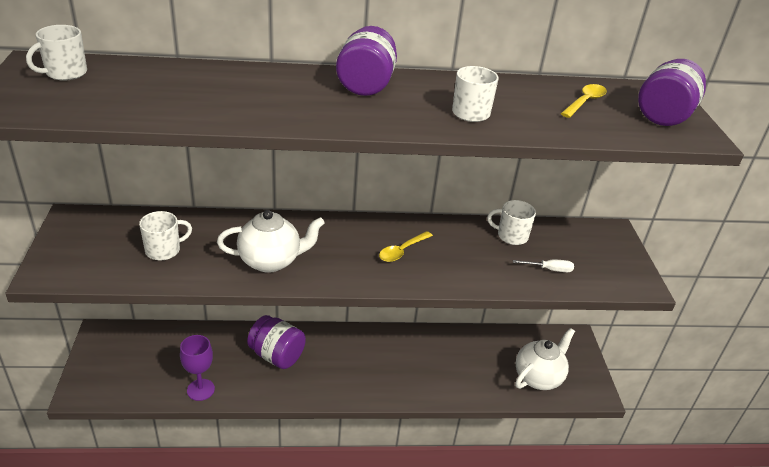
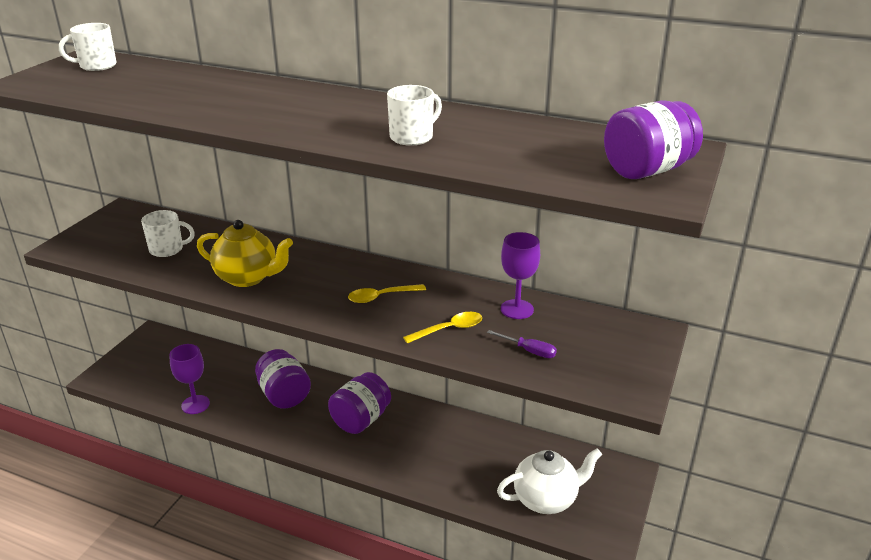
camera: 30 degrees right, 5 degrees down
(271, 261) = (248, 277): white teapot -> yellow teapot
(366, 85) = (338, 102): purple jar -> purple jar (361, 419)
(511, 236) = (517, 309): white mug -> purple goblet
(549, 269) = (529, 351): white screwdriver -> purple screwdriver
(585, 102) = (562, 145): yellow spoon -> yellow spoon (449, 329)

